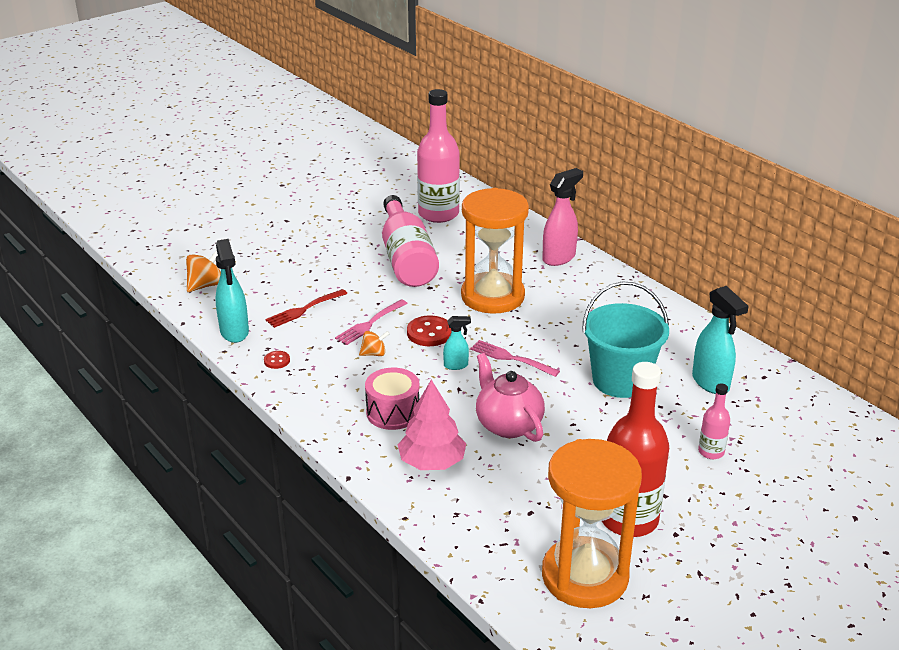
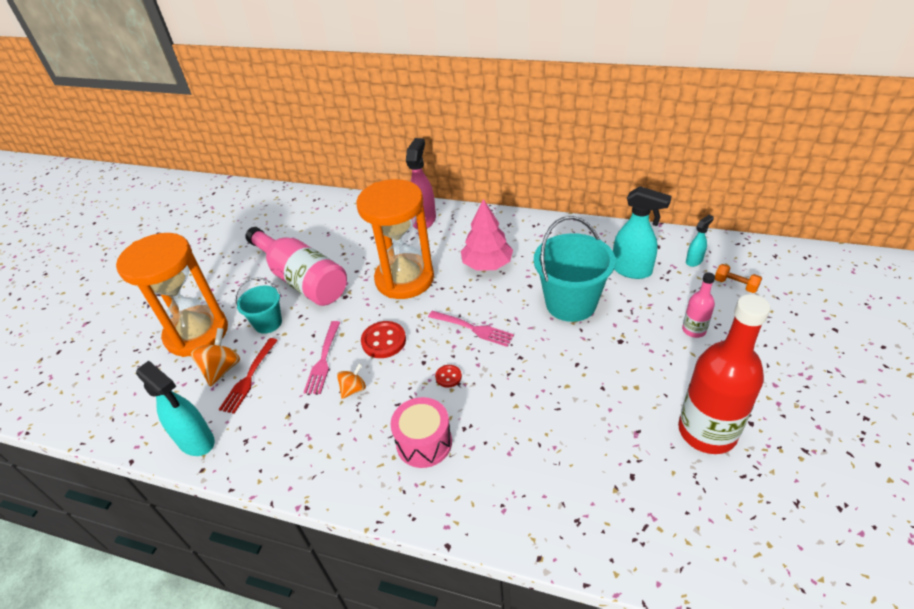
camera: 30 degrees left, 10 degrees up
(206, 285) = (125, 403): orange spinning top -> orange spinning top (222, 369)
(277, 361) = (266, 450): red button -> red button (448, 377)
(351, 279) = (268, 323): none -> turquoise bucket
(432, 462) = (505, 476): pink tree -> pink tree (487, 264)
(438, 214) = (294, 226): pink bottle -> none
(456, 365) = (435, 361): turquoise spray bottle -> turquoise spray bottle (694, 261)
(508, 424) = (530, 395): pink teapot -> none
(511, 358) = (472, 329): pink fork -> pink fork turned 150 degrees counterclockwise
(585, 576) = (737, 516): orange hourglass -> orange hourglass (197, 333)
(801, 440) = (735, 285): none -> orange dumbbell

